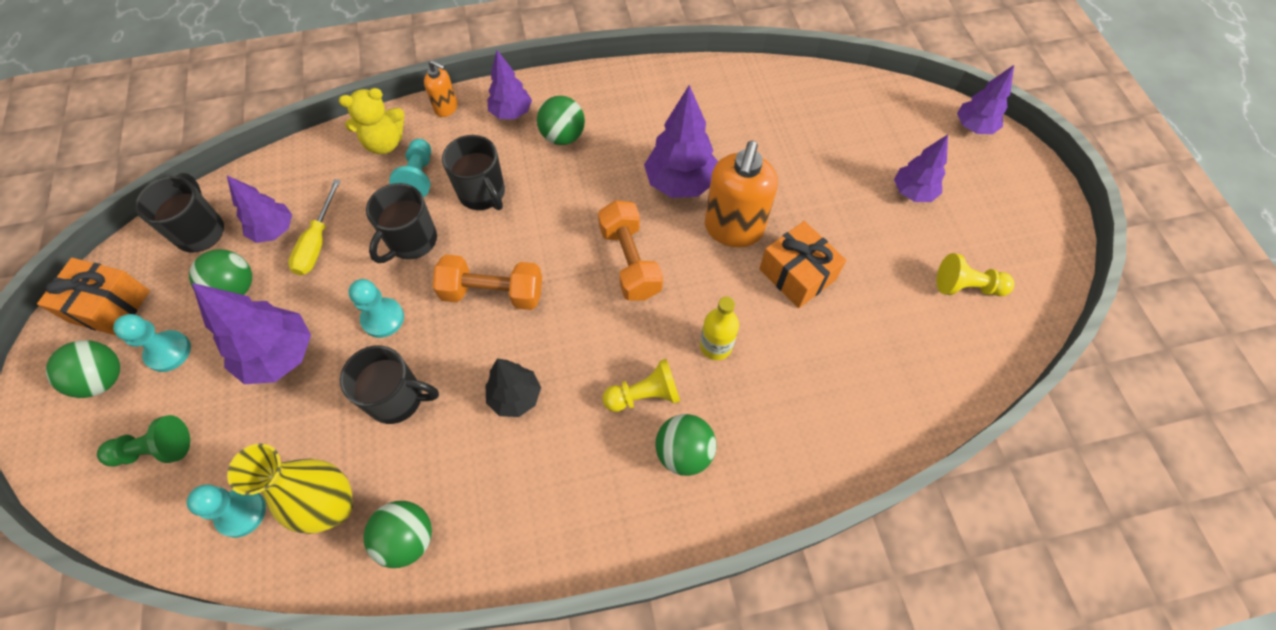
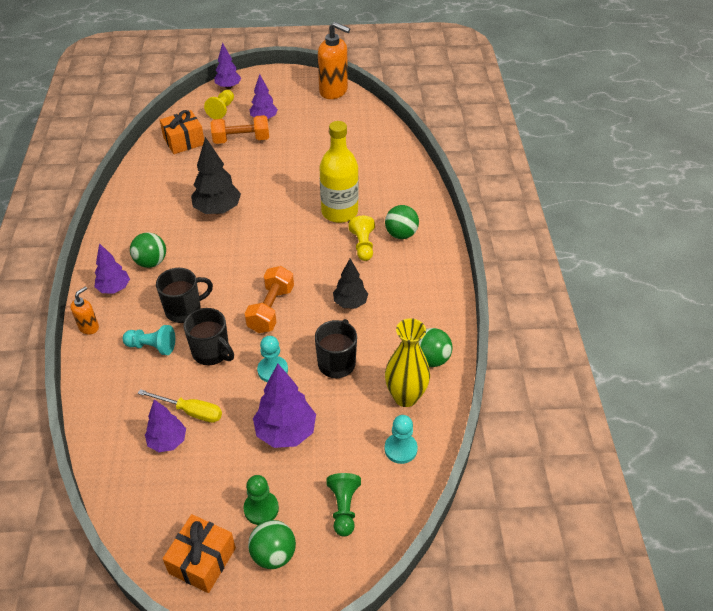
camera: 80 degrees left, 15 degrees down
(168, 352) = (261, 509): turquoise pawn -> green pawn
(201, 231) = (147, 496): black mug -> none
(235, 289) = (216, 466): green ball -> none
(385, 143) = (107, 368): yellow teddy bear -> none
(630, 261) = (269, 240): orange dumbbell -> orange dumbbell (241, 140)
(680, 183) = (217, 210): purple tree -> black tree
(715, 346) = (339, 212): yellow bottle -> yellow bottle, size x1.86
(733, 229) = (262, 192): orange soap dispenser -> orange soap dispenser (334, 91)
(797, 274) = (303, 172): orange gift -> orange gift (184, 141)
(966, 287) = (330, 114): yellow pawn -> yellow pawn (222, 110)

